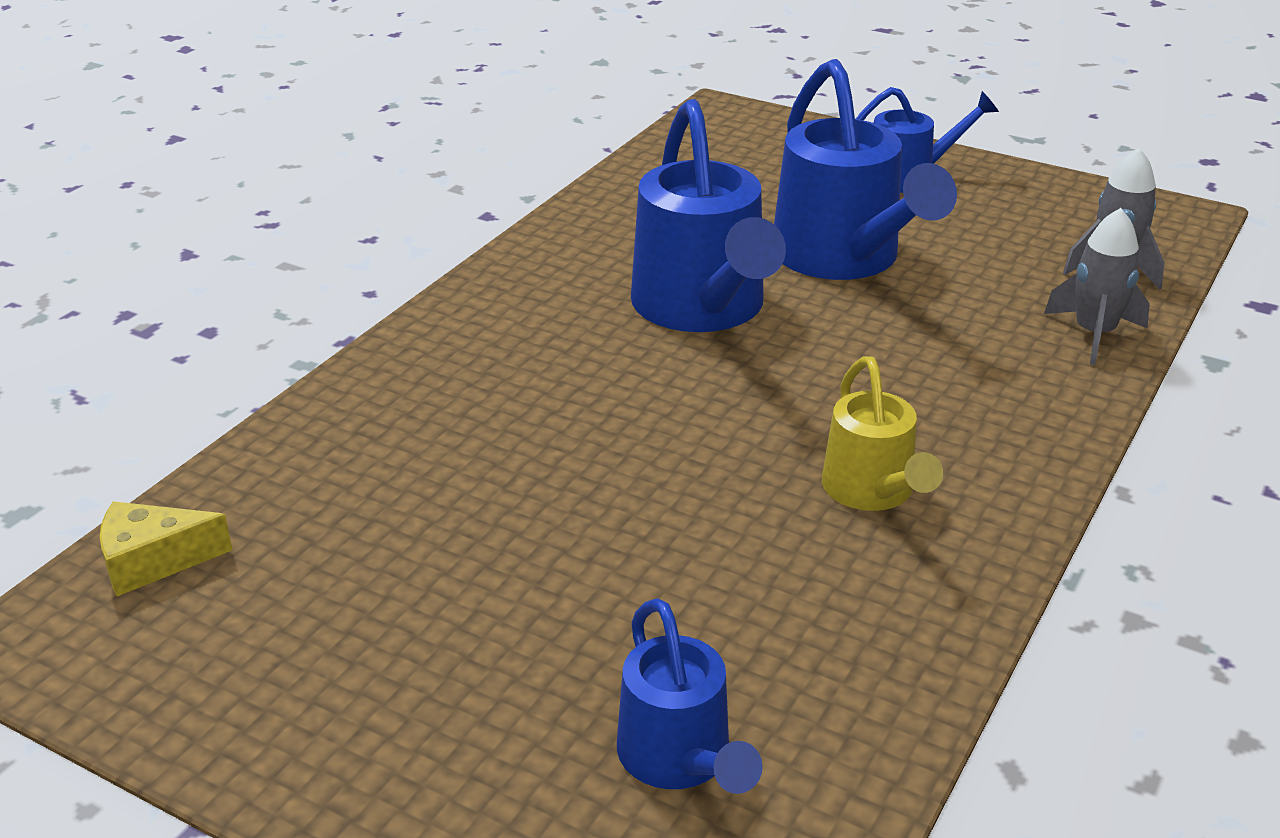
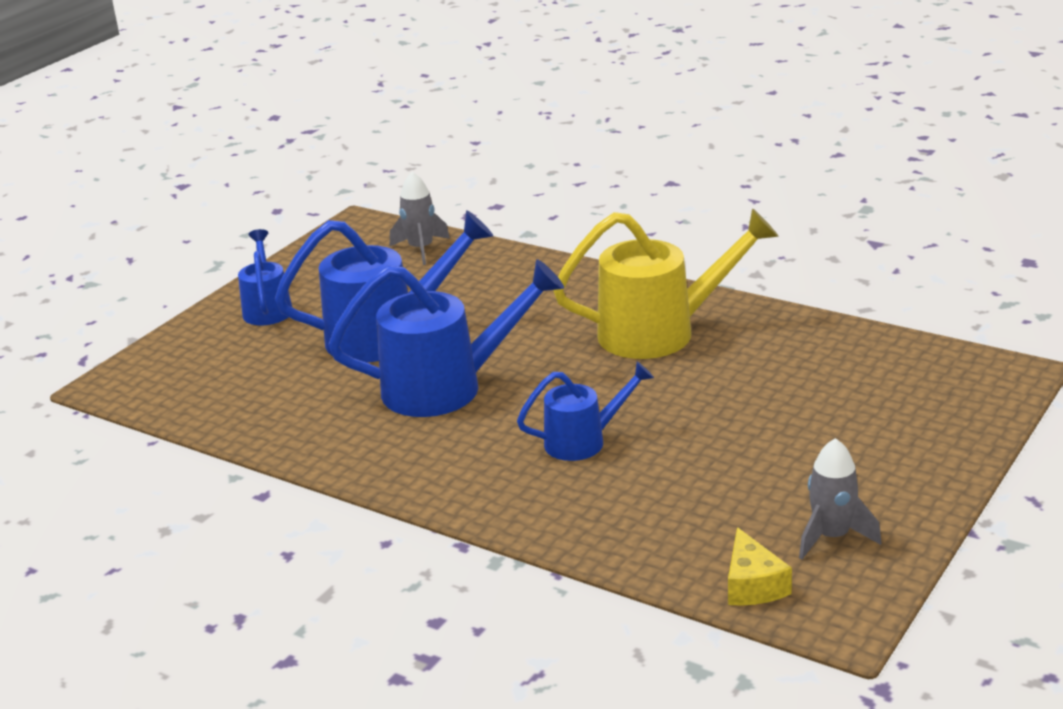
camera: 85 degrees left, 5 degrees down
(680, 760) = (884, 386): blue watering can -> blue watering can (584, 441)
(872, 492) = (661, 332): yellow watering can -> yellow watering can, size x1.75
(1094, 334) = (499, 261): grey rocket -> grey rocket (832, 537)

